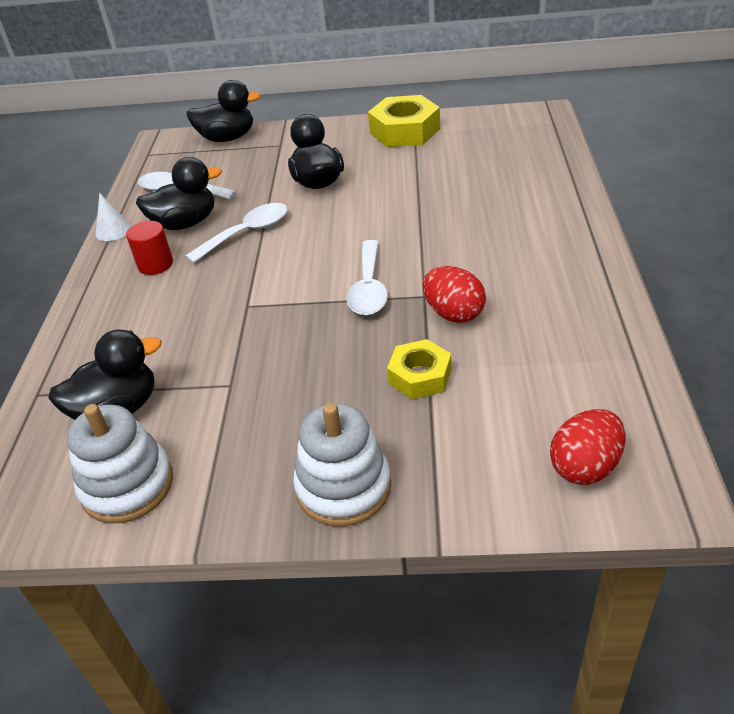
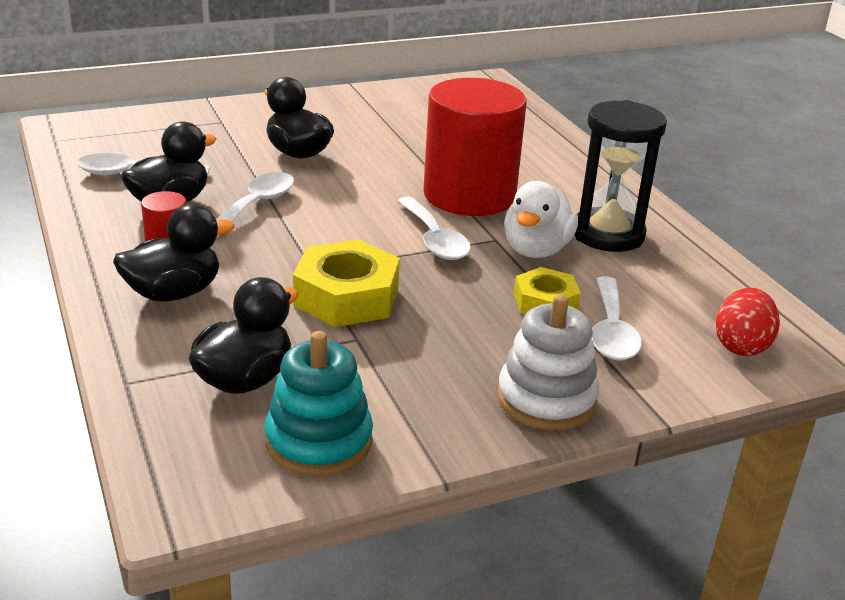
camera: 30 degrees left, 10 degrees down
(113, 230) = (80, 218): white cone -> none
(127, 485) = (319, 441): white stacking toy -> turquoise stacking toy
(227, 138) = (149, 119): black duck -> black duck (174, 293)
(405, 131) = (357, 102): yellow nut -> yellow nut (347, 297)
(434, 243) = (469, 195): none -> red cylinder
(453, 313) = (536, 250): red egg -> white duck
(461, 421) = (611, 331): none -> white spoon
(538, 305) = (608, 234): none -> black hourglass

